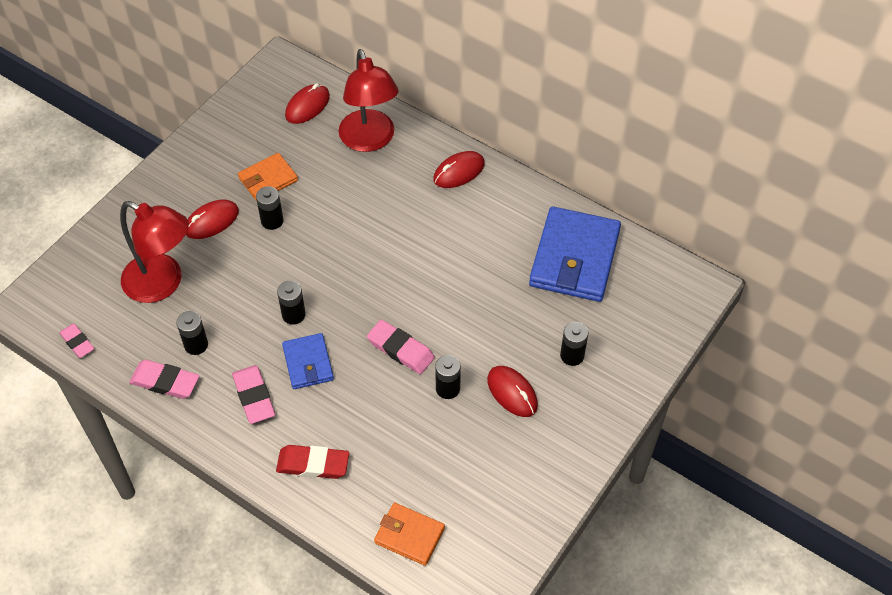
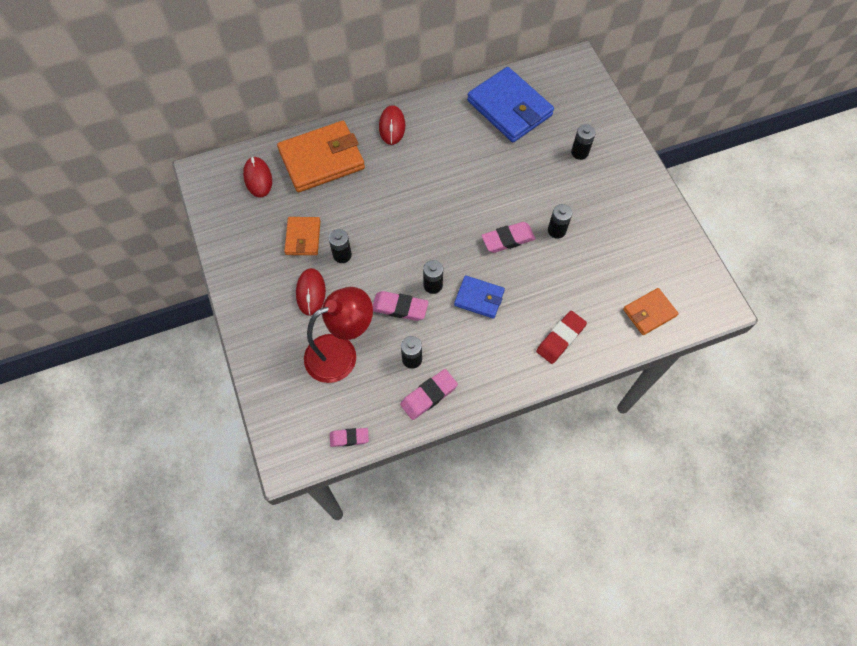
camera: 55 degrees left, 10 degrees up
(254, 397) = (482, 345): pink eraser -> pink eraser (400, 307)
(370, 140) = (322, 159): red lamp -> orange wallet
(512, 393) = (584, 198): red mouse -> none

